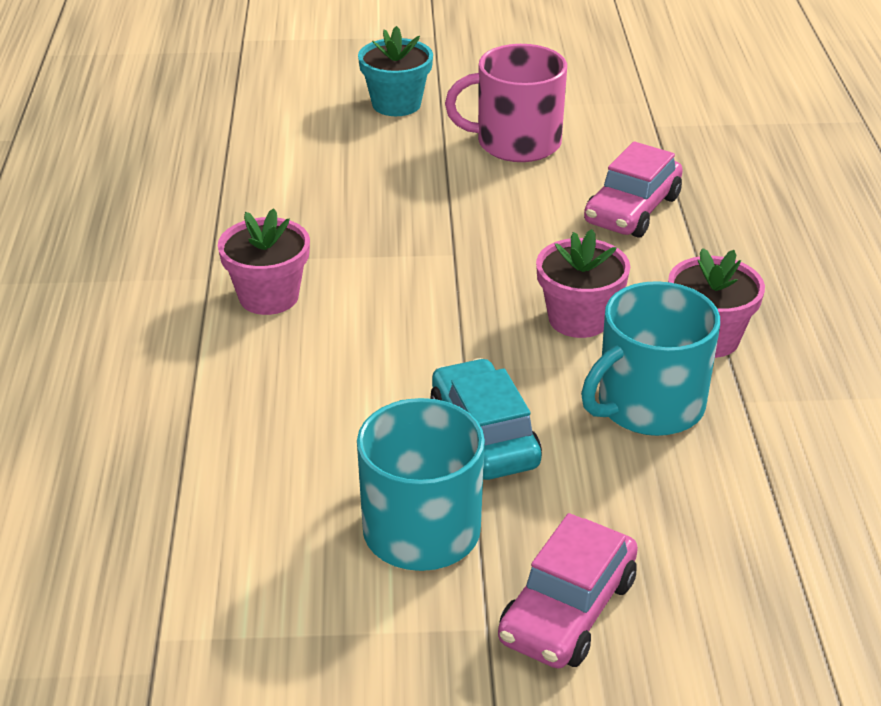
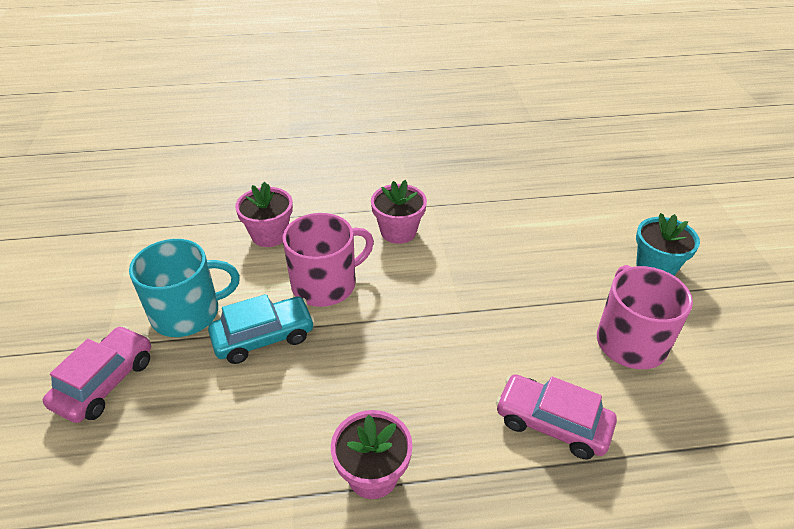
camera: 85 degrees right, 5 degrees up
(378, 373) = (326, 284): none -> pink mug
(567, 610) = (105, 382): pink car -> pink car turned 90 degrees clockwise
(578, 319) = (391, 386): pink flower pot -> pink flower pot (269, 235)
(648, 406) = (289, 429): turquoise mug -> none

